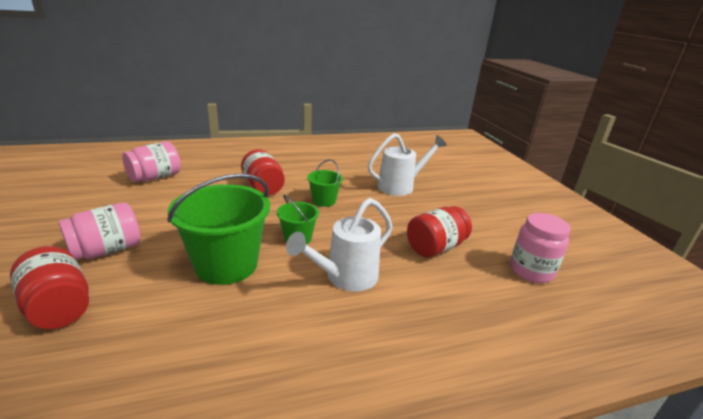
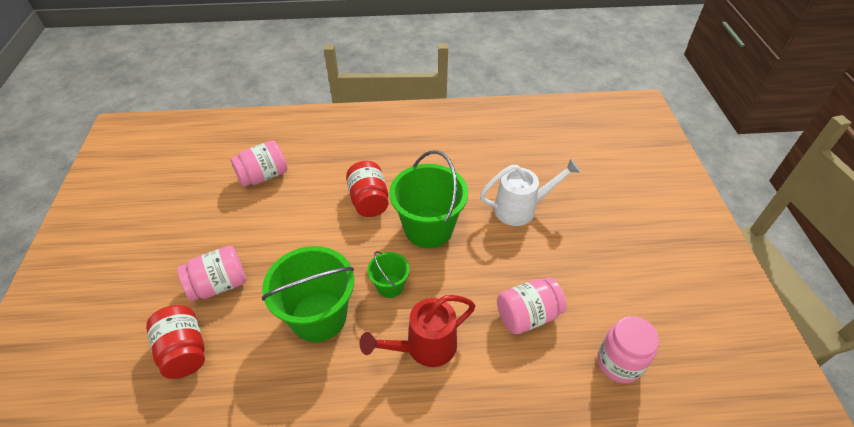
camera: 15 degrees right, 20 degrees up
(324, 201) = (428, 228): green bucket -> green bucket, size x1.96
(345, 277) = (424, 347): white watering can -> red watering can
(435, 247) = (527, 315): red jar -> pink jar

